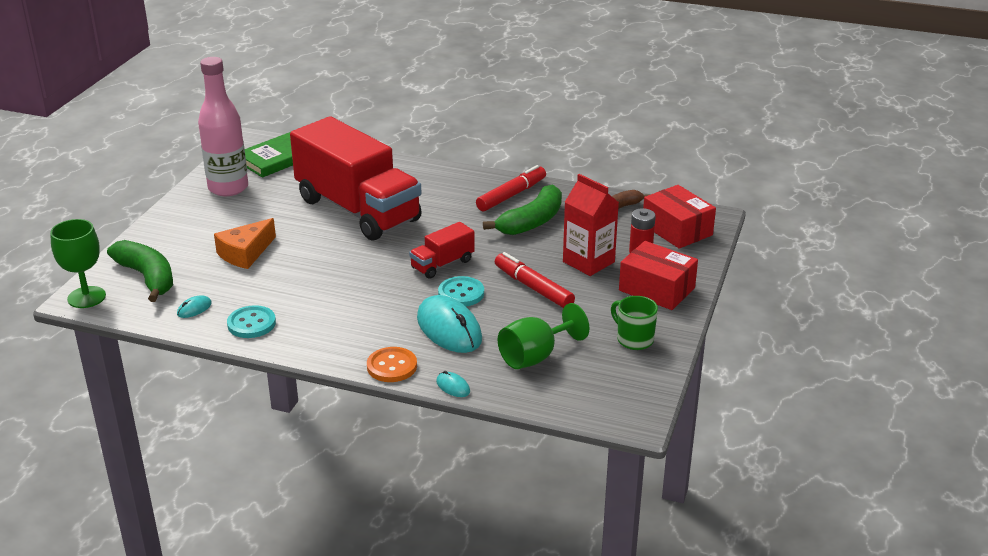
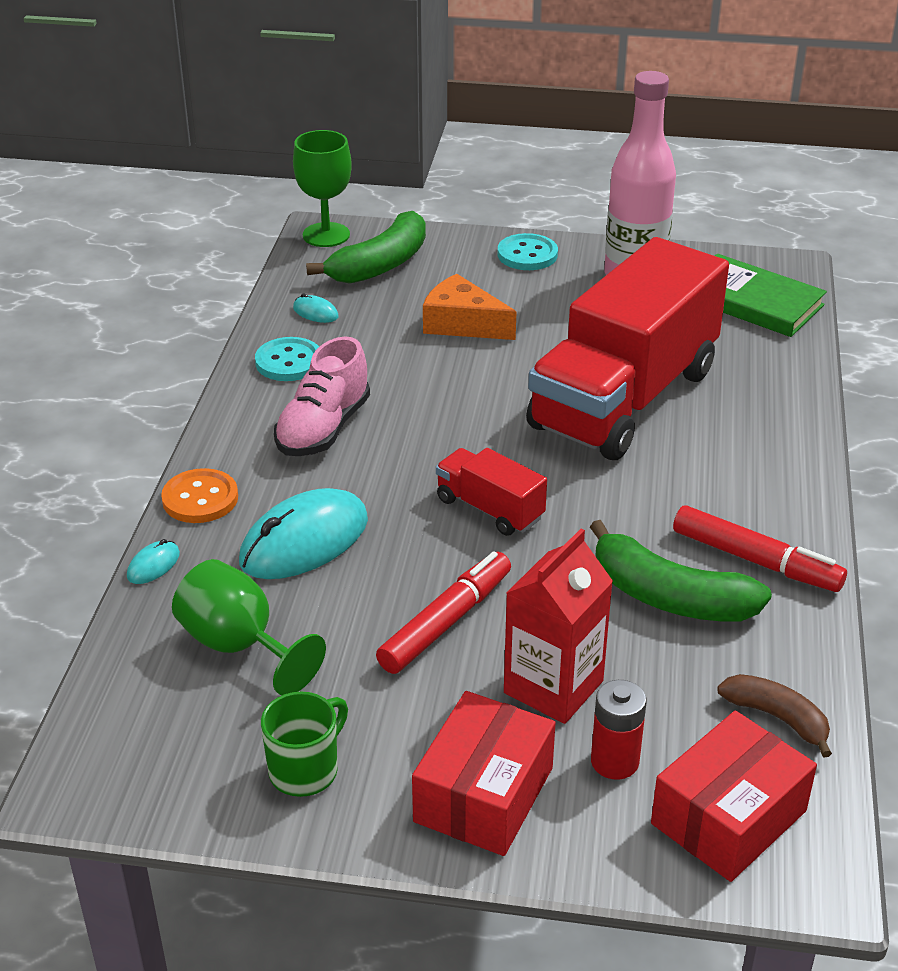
camera: 80 degrees right, 5 degrees up
(338, 315) = (323, 429): none -> pink shoe
(461, 293) = (407, 541): turquoise button -> turquoise button (527, 254)

